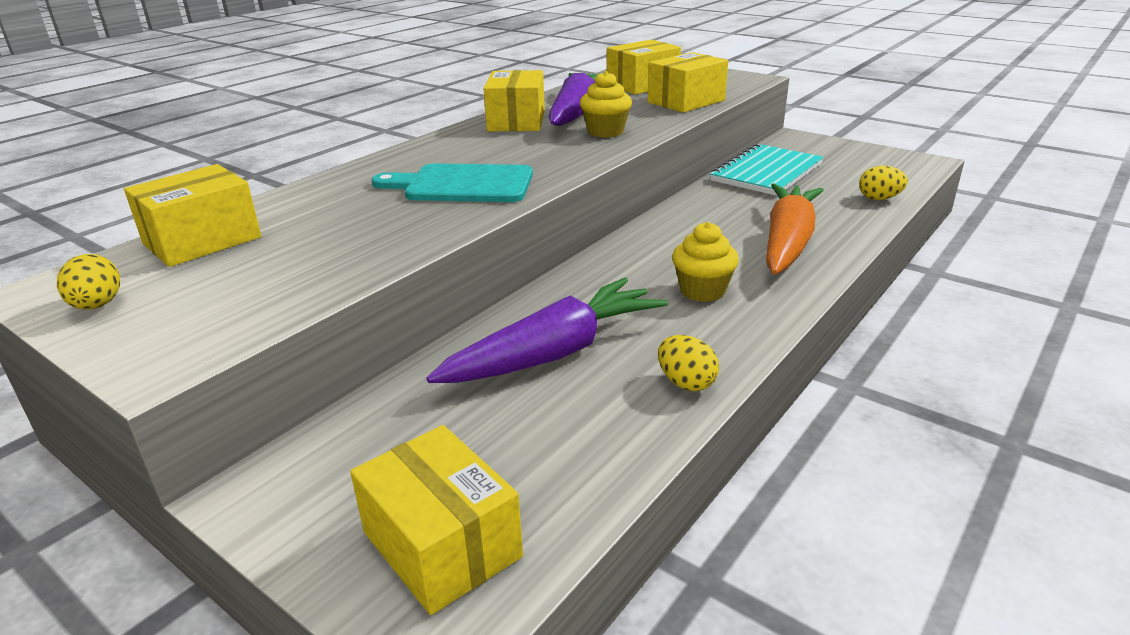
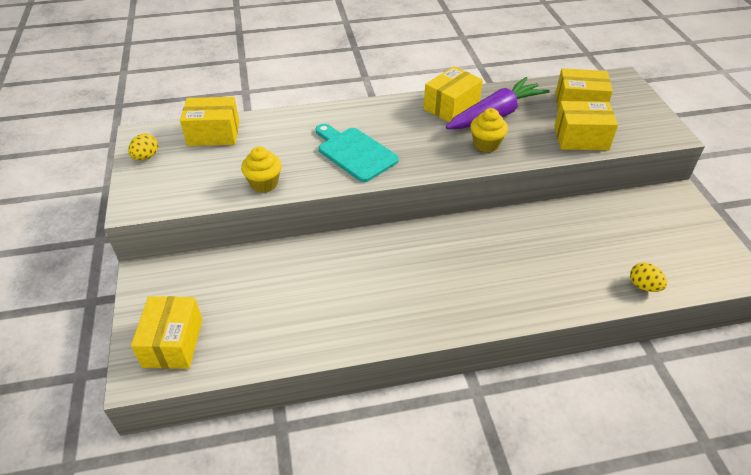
camera: 40 degrees right, 15 degrees up
(555, 352) = (313, 280): purple carrot -> none
(686, 383) = (343, 337): yellow egg -> none
(702, 291) = (428, 287): yellow cupcake -> yellow cupcake (264, 183)
(766, 173) = (603, 218): turquoise notebook -> none
(787, 242) = (525, 284): orange carrot -> none

